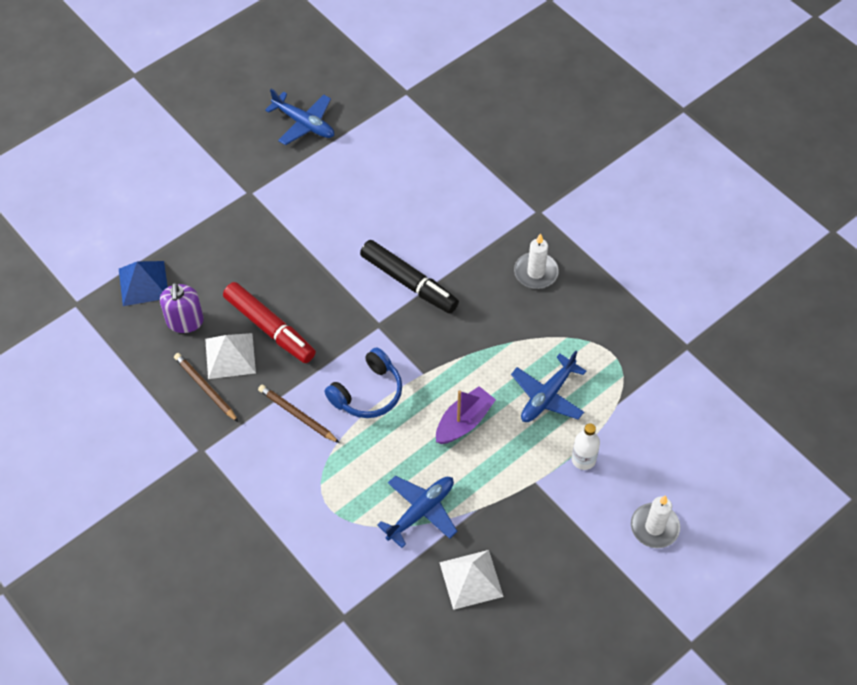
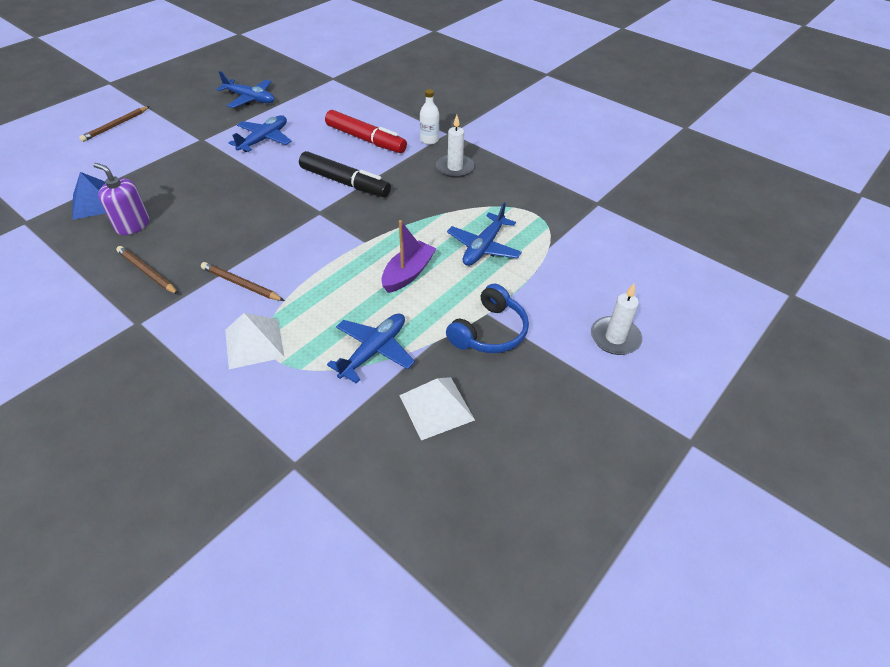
camera: 10 degrees left, 10 degrees down
(150, 158) = (116, 126): none -> brown pencil
(185, 321) = (132, 225): purple soap dispenser -> purple soap dispenser turned 135 degrees clockwise
(230, 355) = (175, 245): white pyramid -> white pyramid (254, 343)
(269, 328) = (215, 223): red marker -> red marker (365, 139)
(321, 200) = (264, 139): none -> blue plane
(368, 393) = (312, 261): blue headphones -> blue headphones (489, 331)
(583, 459) = (529, 291): white bottle -> white bottle (429, 140)

